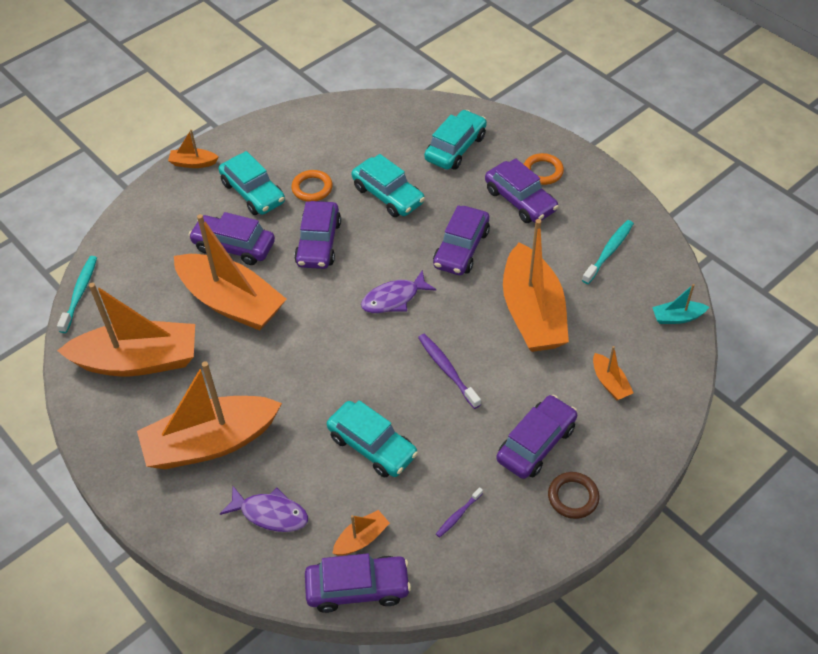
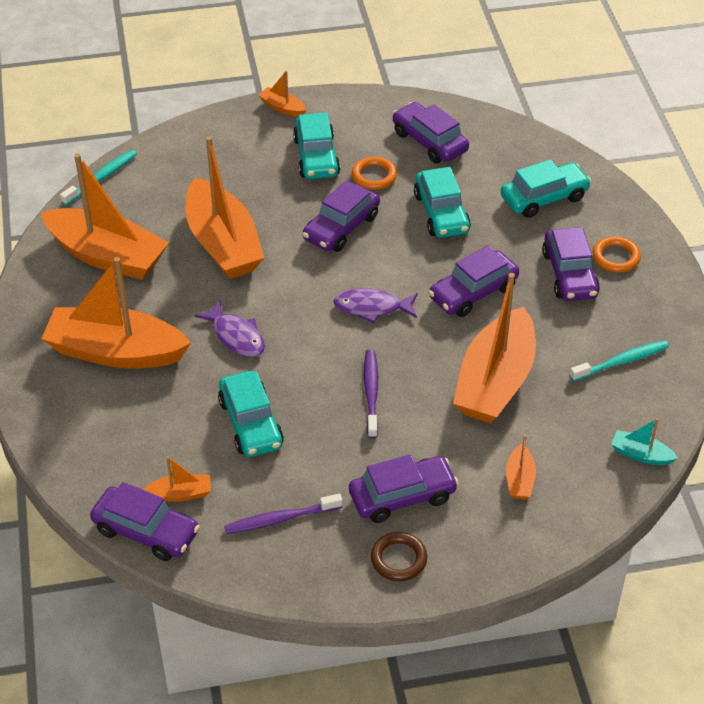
camera: 30 degrees right, 5 degrees down
(234, 246) = (262, 196): purple car -> purple car (429, 142)
(270, 513) = (120, 434): purple fish -> purple fish (236, 336)
(458, 515) = (280, 519): purple toothbrush -> purple toothbrush, size x1.69

